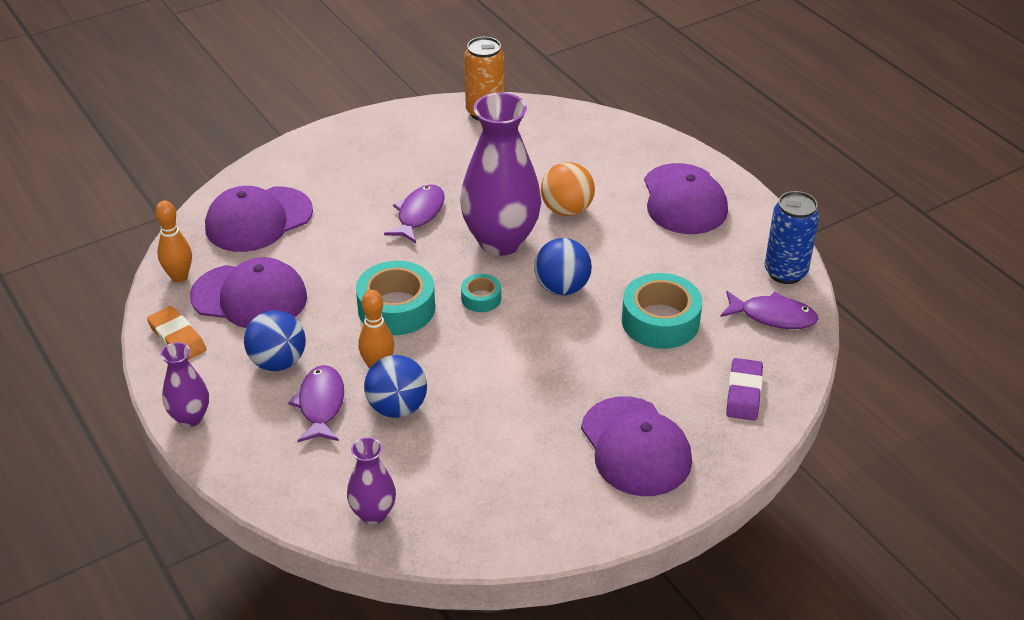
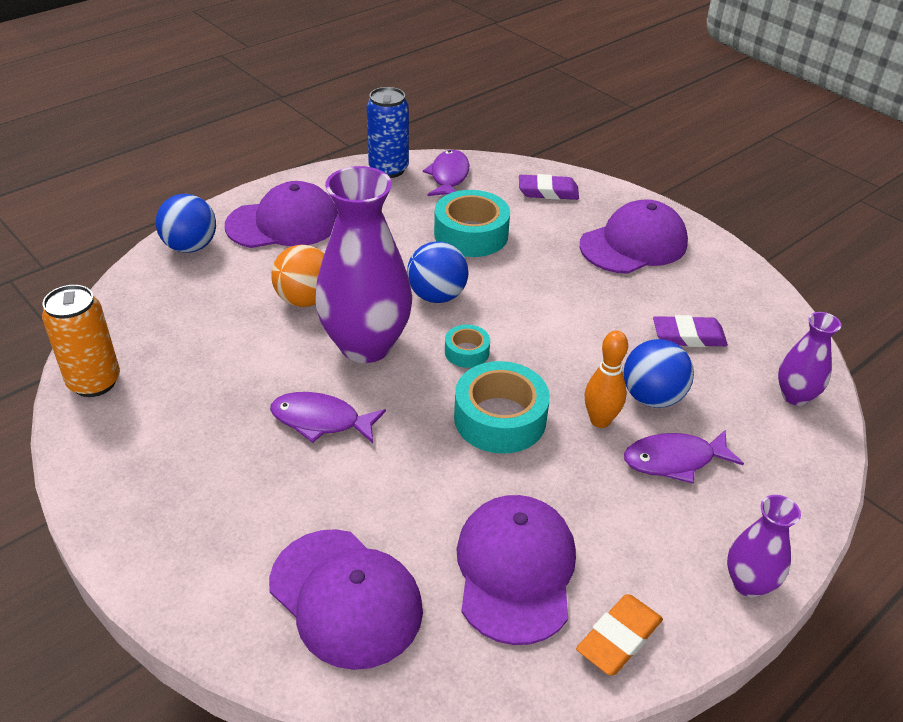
camera: 100 degrees left, 0 degrees up
(179, 277) = (493, 672): orange bowling pin -> none
(278, 362) = (623, 513): blue ball -> blue ball (190, 247)
(474, 455) = (688, 336): none -> purple eraser

